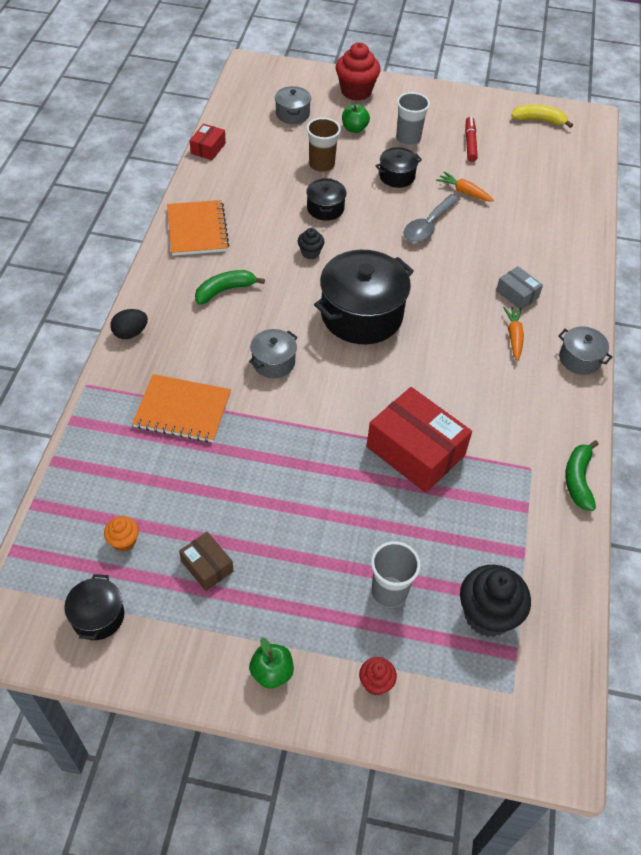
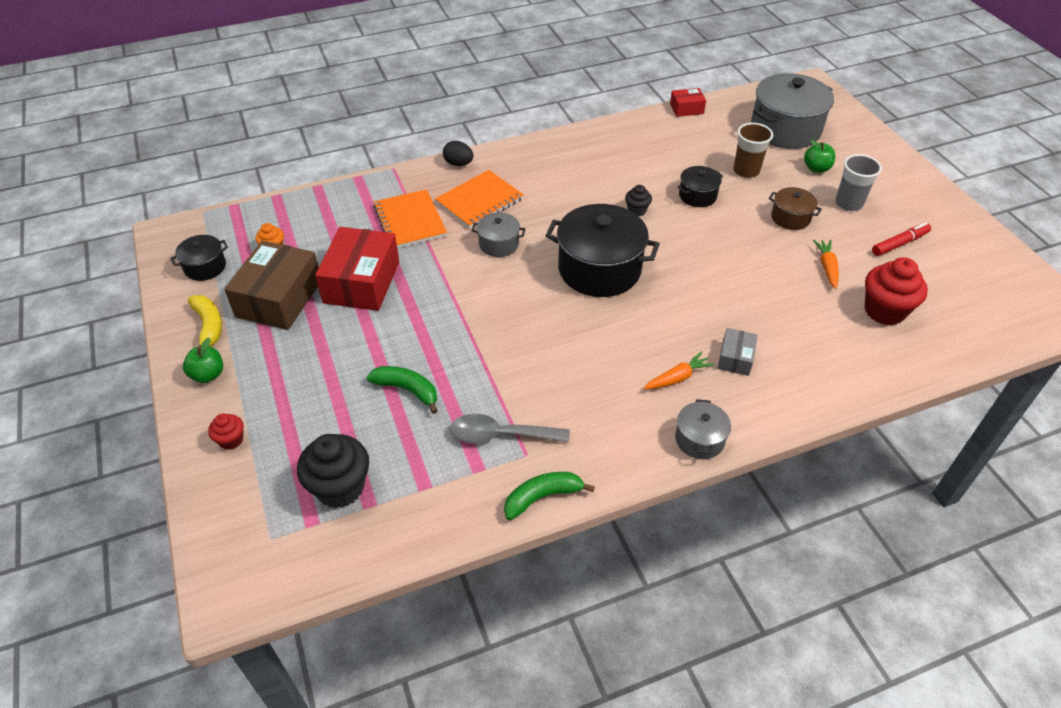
camera: 60 degrees right, 5 degrees down
(197, 230) = (593, 144): orange notebook -> orange notebook (479, 201)
(207, 566) = (279, 298): brown box -> brown box, size x2.02
(225, 290) = (546, 186): green banana -> green banana (407, 390)
(292, 114) = (785, 129): grey pot -> grey pot, size x2.01
(356, 91) = (865, 148): red cupcake -> red cupcake (884, 311)
(389, 592) = (322, 411): grey cup -> none
(397, 176) = (790, 218): black pot -> brown pot
(415, 451) = (480, 366): red box -> red box (361, 282)
(428, 226) = (753, 263): grey spoon -> grey spoon (500, 435)
(539, 120) = (1004, 276): yellow banana -> yellow banana (209, 326)

